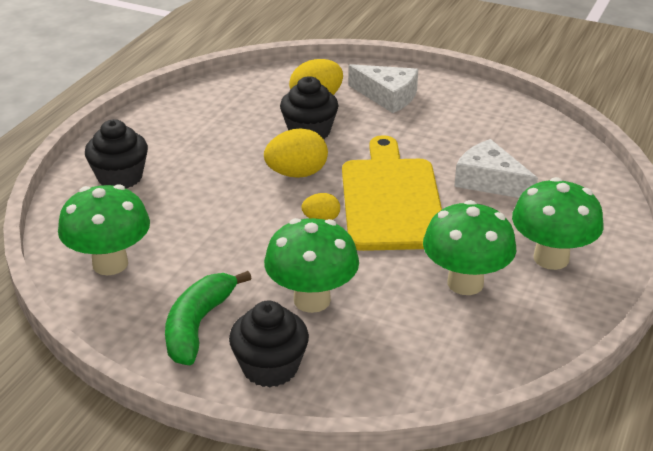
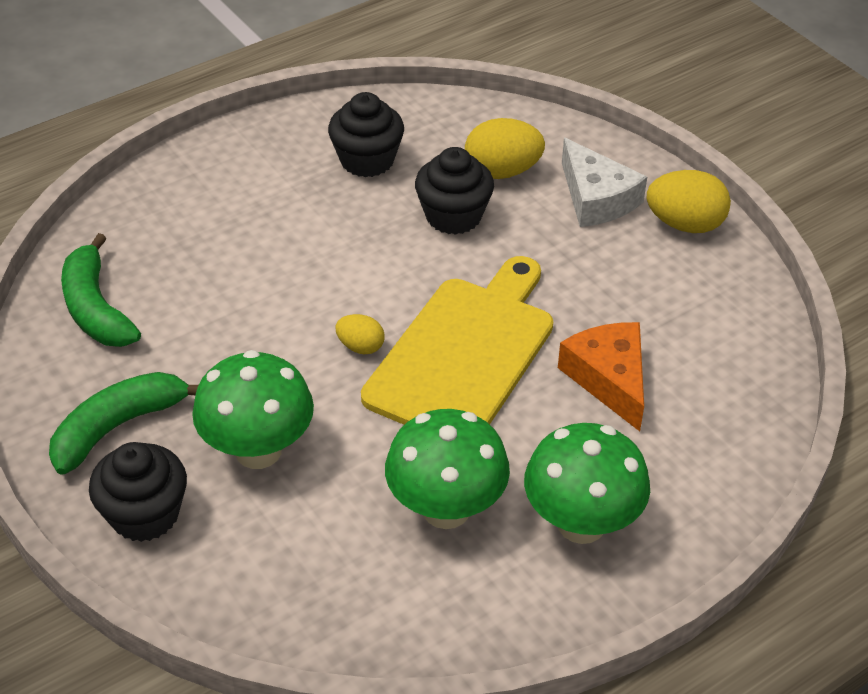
camera: 30 degrees right, 10 degrees up
(110, 264) = (96, 308): green mushroom -> green banana
(120, 177) = (195, 197): black cupcake -> black cupcake (367, 160)
(297, 174) = (387, 271): yellow egg -> yellow egg (685, 224)
(489, 181) = (609, 379): white cheese -> orange cheese

